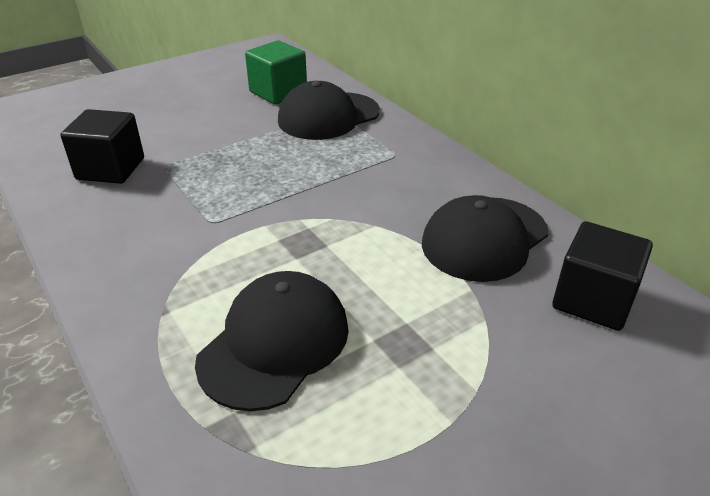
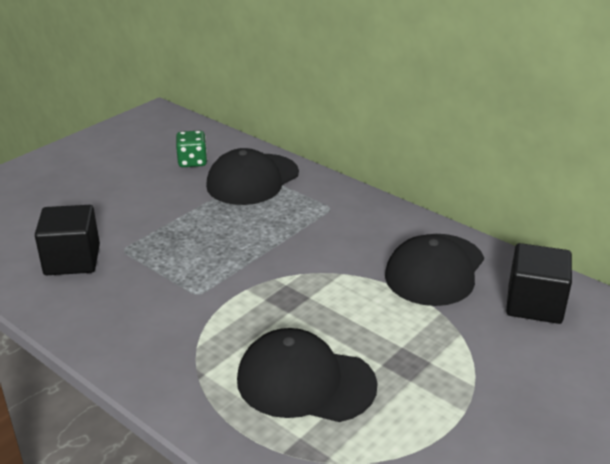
camera: 15 degrees left, 5 degrees down
(274, 343) = (305, 382): black cap -> black cap turned 90 degrees counterclockwise
(278, 92) = (192, 161): green cube -> green dice

